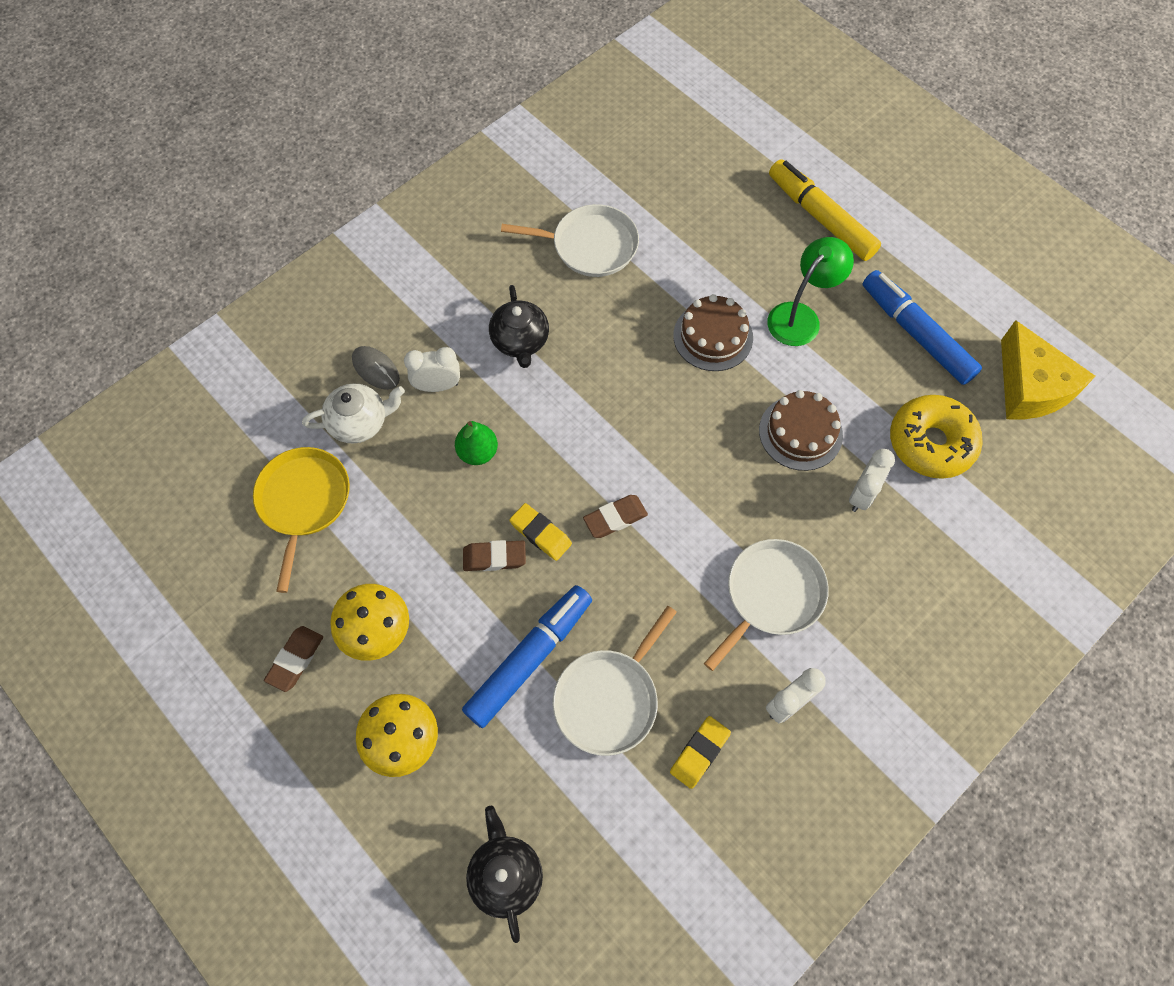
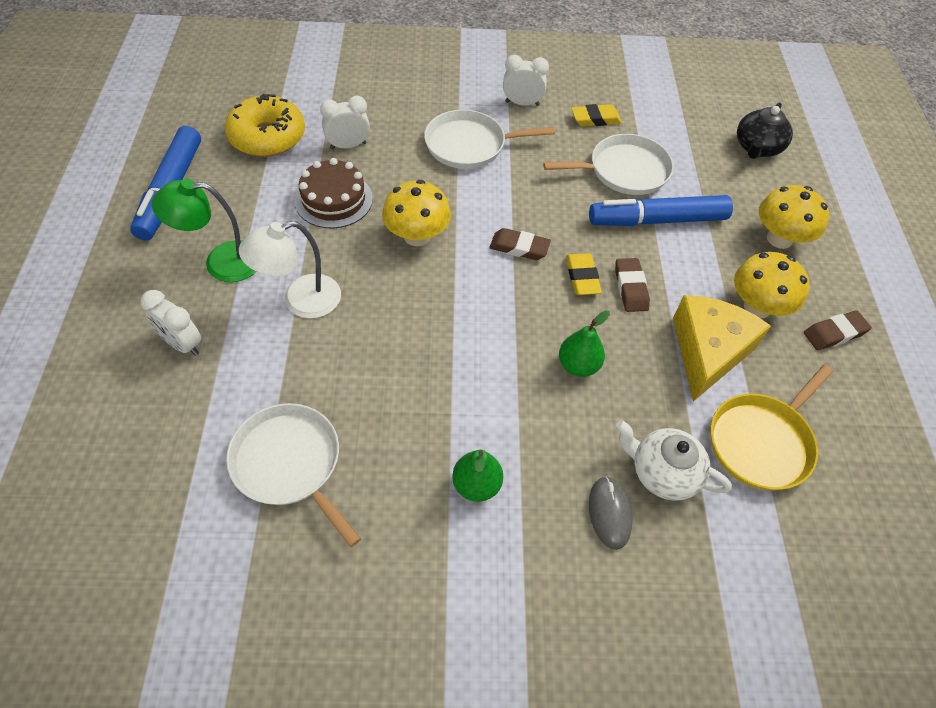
camera: 140 degrees left, 10 degrees down
(437, 386) = (564, 447): white clock -> white clock (182, 344)
(471, 320) = (476, 485): none -> green pear
(494, 557) = (630, 288): brown eraser -> brown eraser turned 45 degrees clockwise
(520, 341) = (452, 426): black teapot -> none
(701, 457) = (417, 236): none -> yellow mushroom
(713, 336) = (300, 301): brown cake -> white lamp
(820, 217) = (85, 316): yellow marker -> none
(1030, 387) = (164, 116): yellow cheese -> yellow cheese (708, 351)

